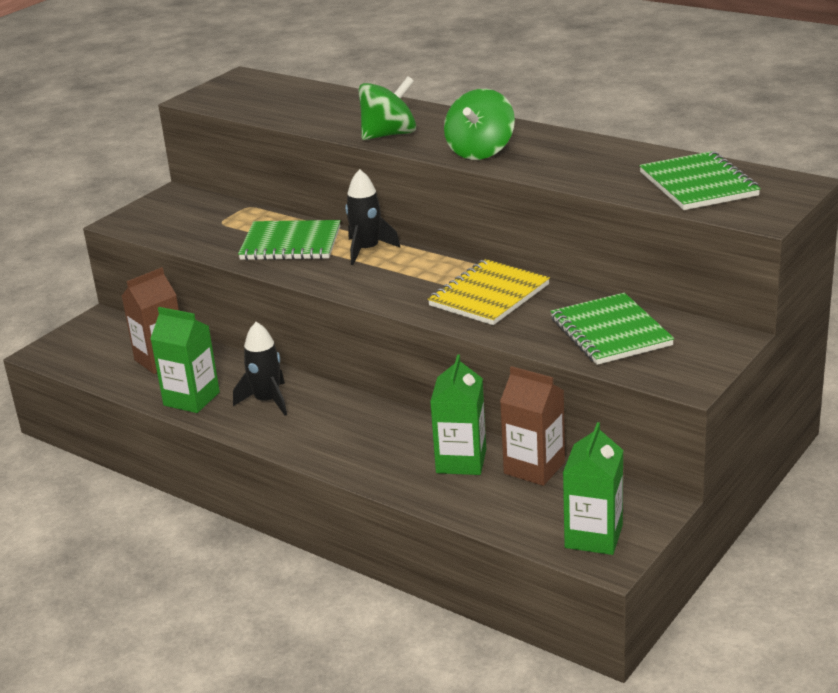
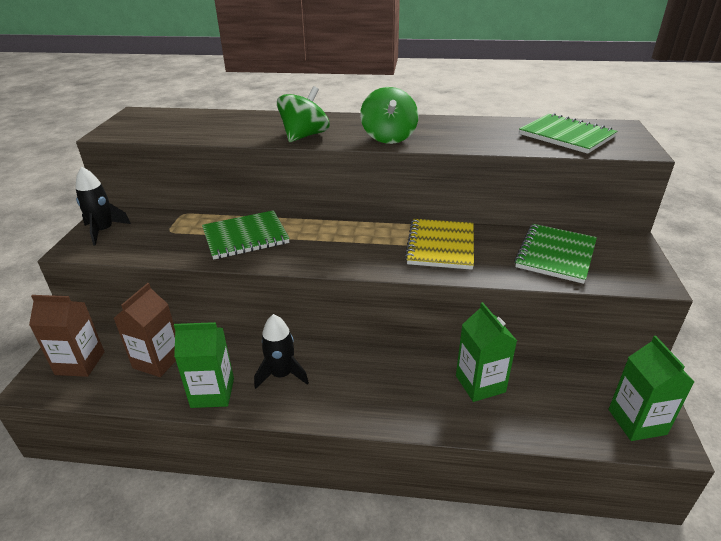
camera: 30 degrees left, 5 degrees up
(367, 250) = (312, 229): black rocket -> black rocket (104, 231)
(534, 468) = (535, 372): brown carton -> brown carton (80, 363)
(610, 332) = (555, 255): green notebook -> green notebook turned 75 degrees clockwise

